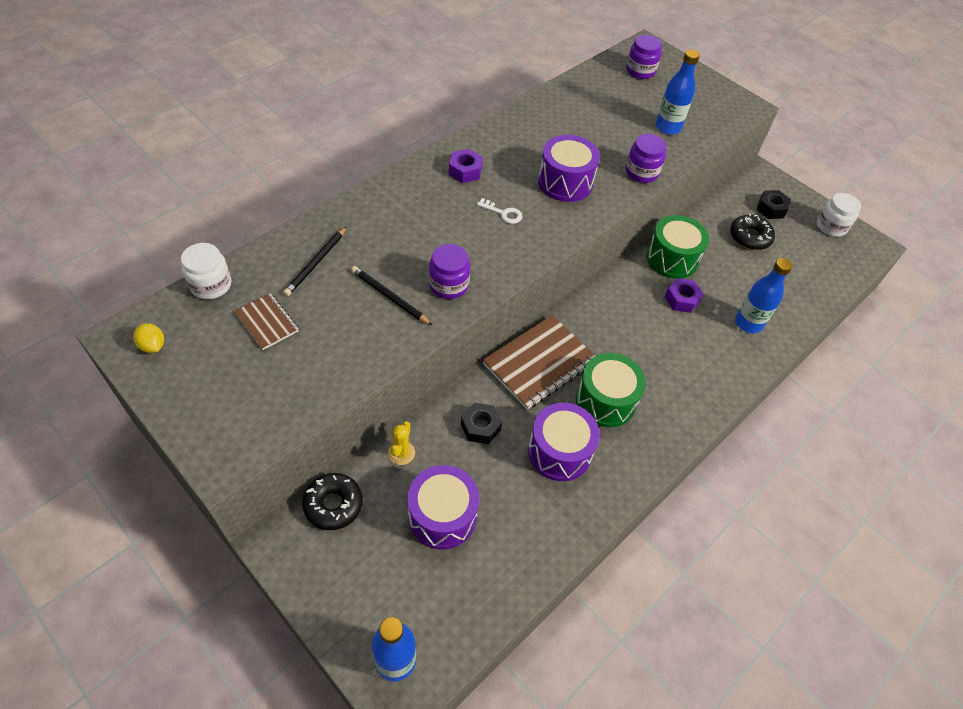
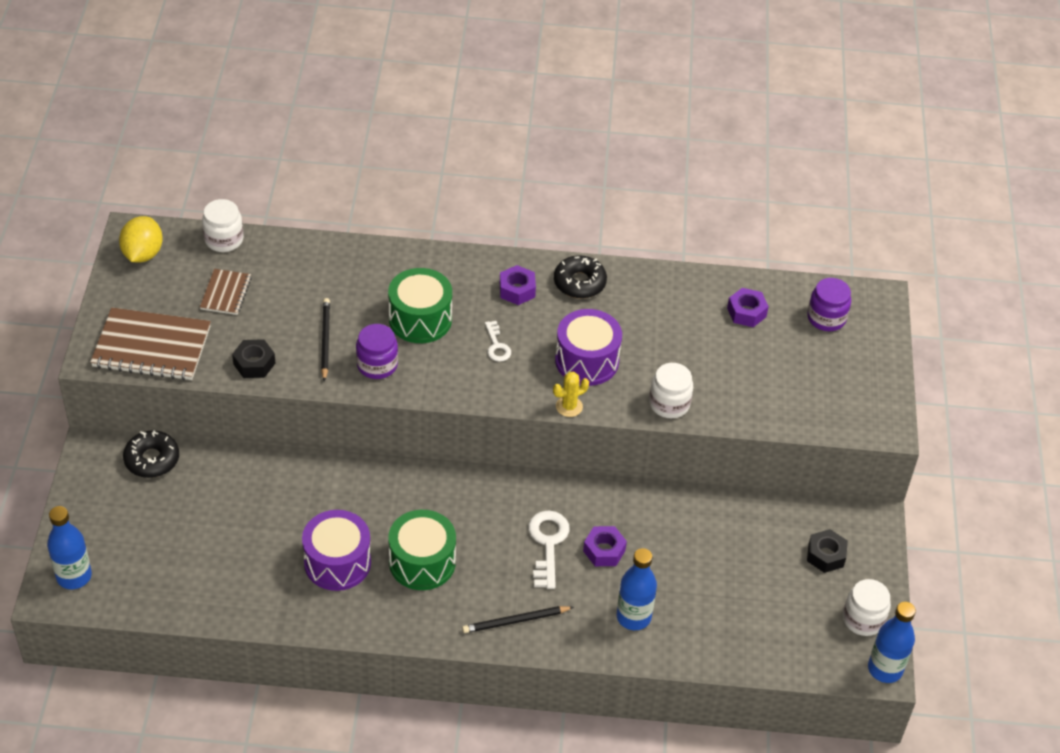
camera: 50 degrees right, 5 degrees down
(153, 346) = (143, 254): yellow lemon -> yellow lemon, size x1.72
(316, 263) = (309, 277): black pencil -> black pencil (515, 621)
(401, 453) = (233, 467): yellow cactus -> yellow cactus (569, 406)
(442, 516) = (206, 527): purple drum -> none
(480, 427) = (307, 498): black nut -> black nut (254, 364)
(539, 363) = (412, 495): brown notebook -> brown notebook (151, 347)
(601, 95) = (746, 312): none -> purple nut
(641, 172) = (669, 404): purple jar -> white jar
(650, 322) = (547, 543): none -> white key
(668, 127) = (763, 386): blue bottle -> blue bottle (885, 669)
(672, 258) = (649, 514): green drum -> green drum (420, 319)
(750, 237) = (758, 559): black donut -> black donut (579, 283)

